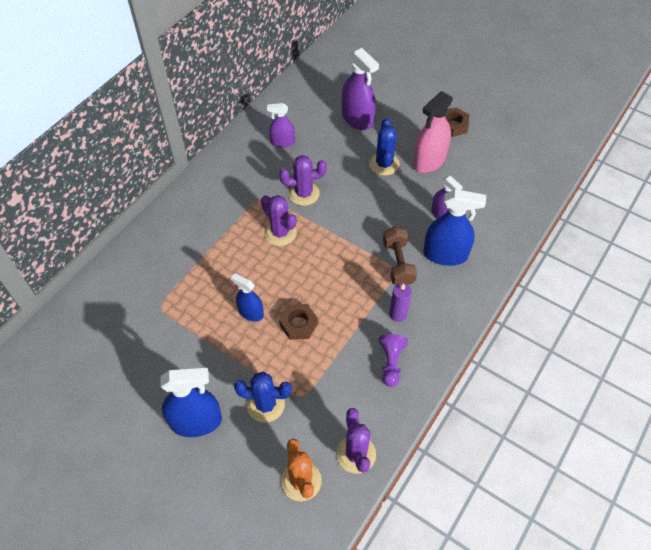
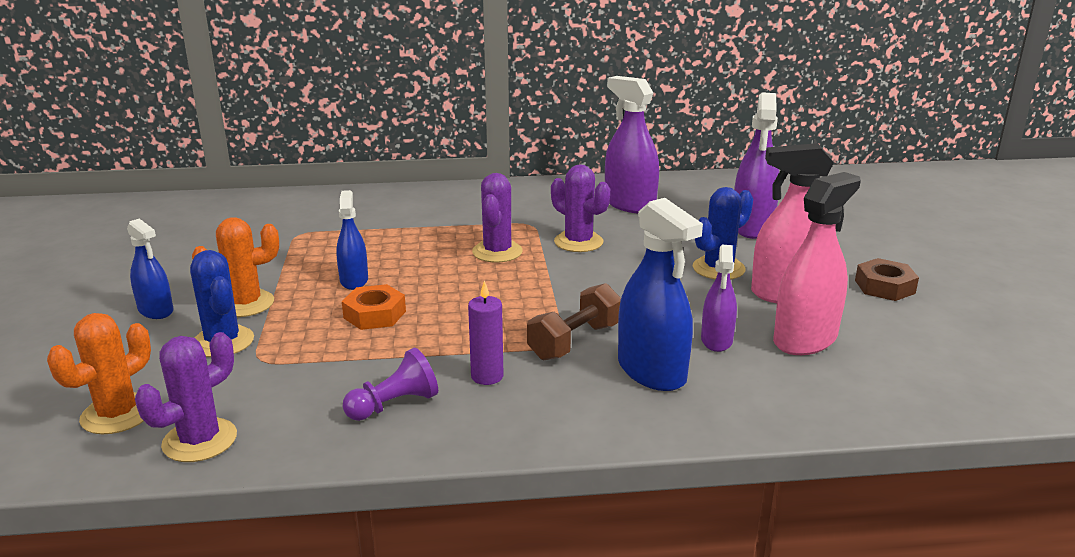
camera: 50 degrees right, 30 degrees down
(196, 421) = (156, 310): blue spray bottle -> blue spray bottle, size x0.60
(230, 375) = (245, 304): none -> orange cactus
(282, 142) = (629, 204): purple spray bottle -> purple spray bottle, size x1.66
(298, 324) = (374, 314): brown nut -> orange nut
(467, 186) = (805, 339): none -> pink spray bottle

